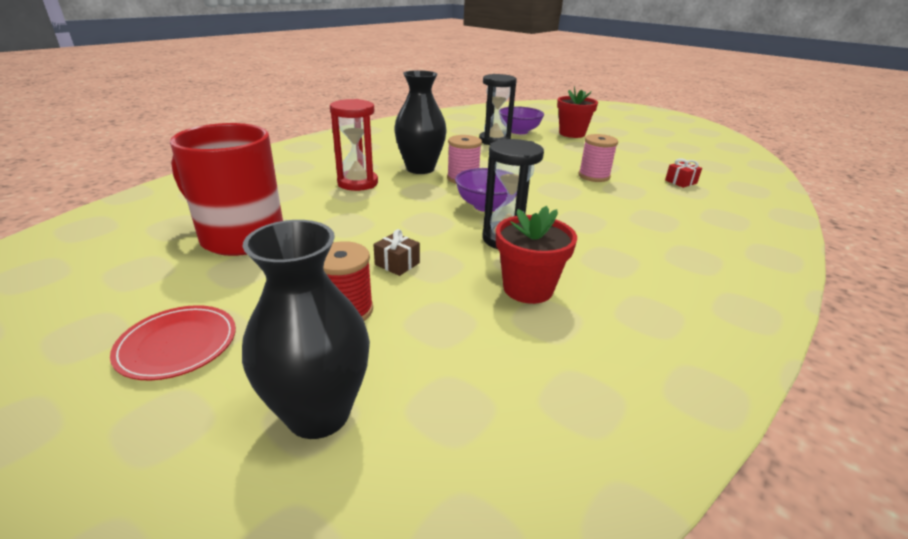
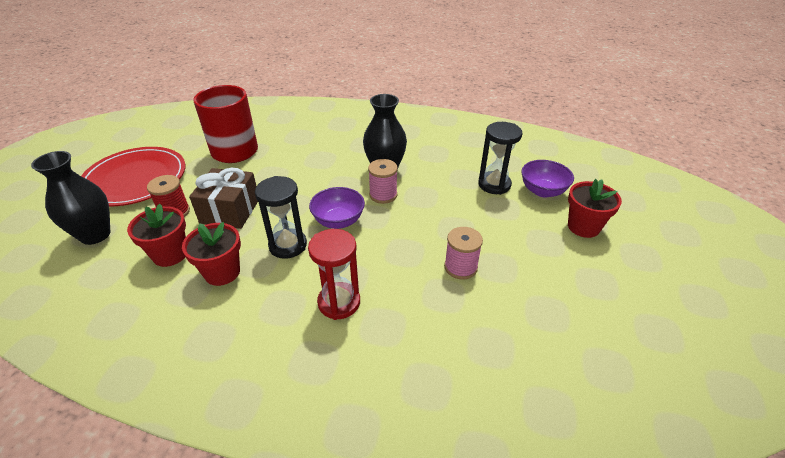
camera: 65 degrees right, 10 degrees up
(177, 345) = (135, 179): red plate -> red plate, size x1.98
(357, 183) = (335, 155): red hourglass -> red hourglass (339, 302)
(397, 264) = (230, 211): brown gift -> brown gift, size x2.22
(456, 327) = (170, 254): none -> red flower pot
(680, 182) = (509, 339): red gift -> none

